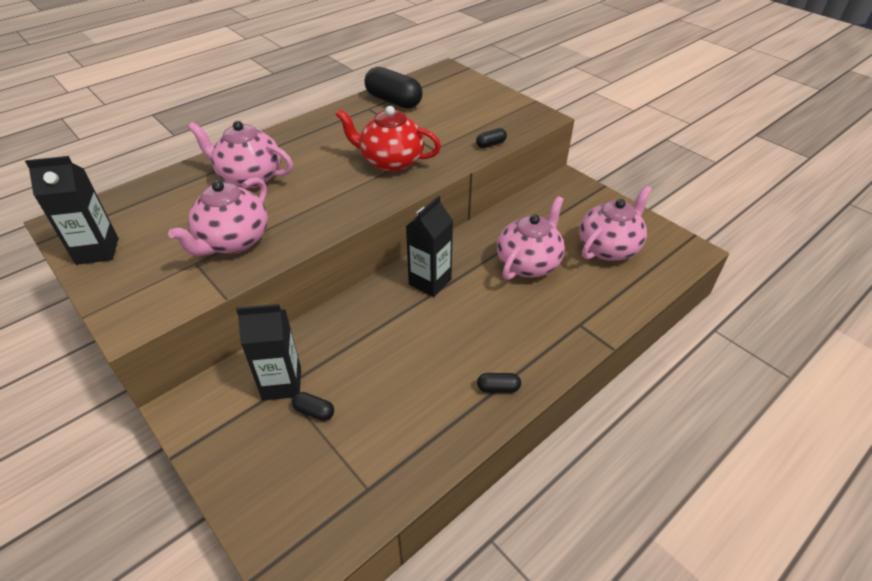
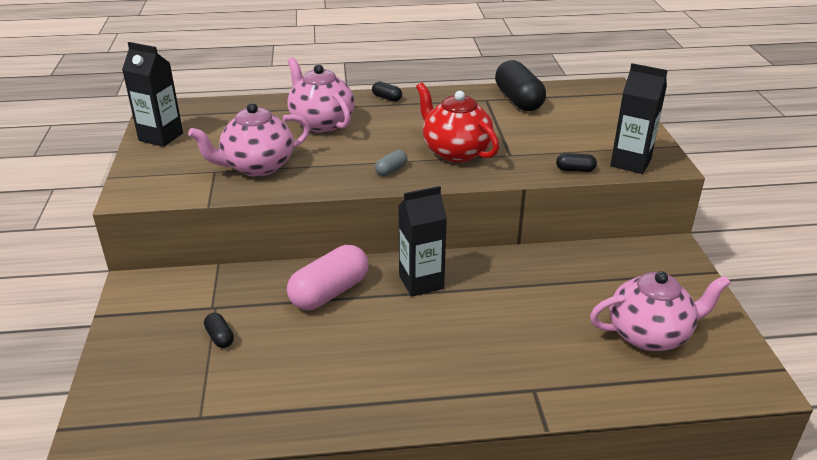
camera: 35 degrees right, 10 degrees down
(282, 383) = (217, 304): black carton -> black carton (630, 163)
(356, 197) = (391, 170): none -> grey capsule
(368, 325) = (329, 292): none -> pink capsule
(498, 388) = (389, 402): black capsule -> black capsule (387, 98)
(528, 263) = (539, 309): pink teapot -> none

